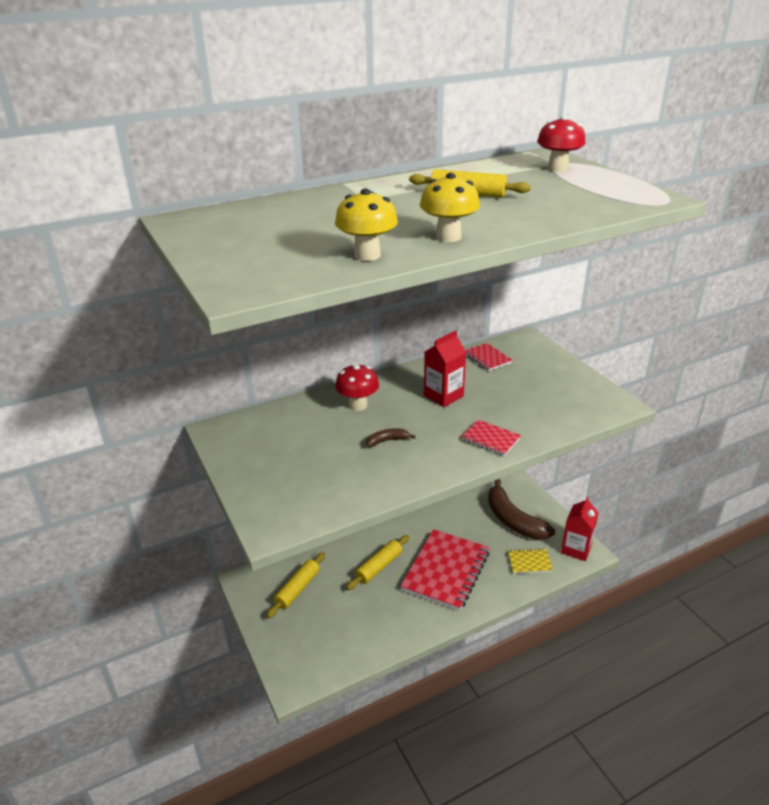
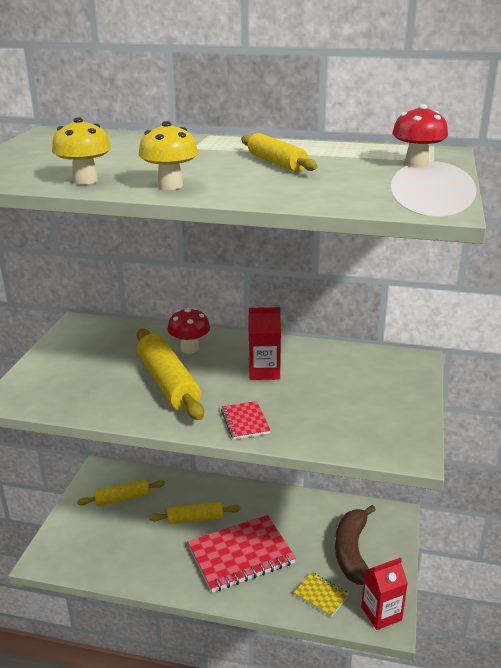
camera: 40 degrees right, 5 degrees down
(387, 441) = (168, 383): brown banana -> yellow rolling pin
(487, 358) = (351, 360): red notebook -> none

